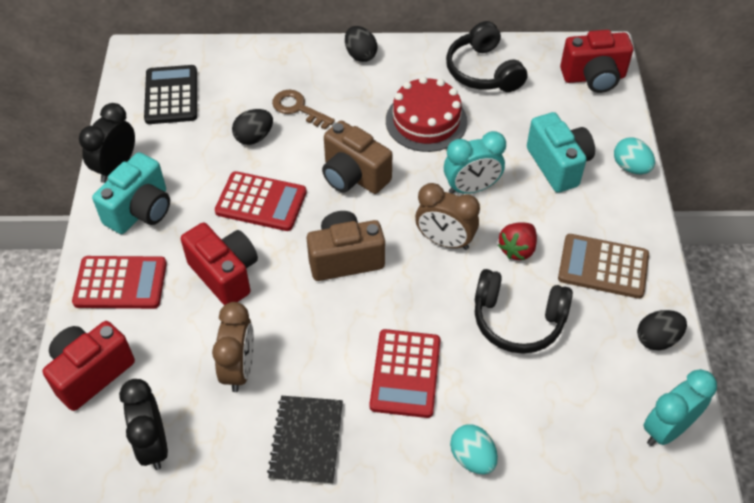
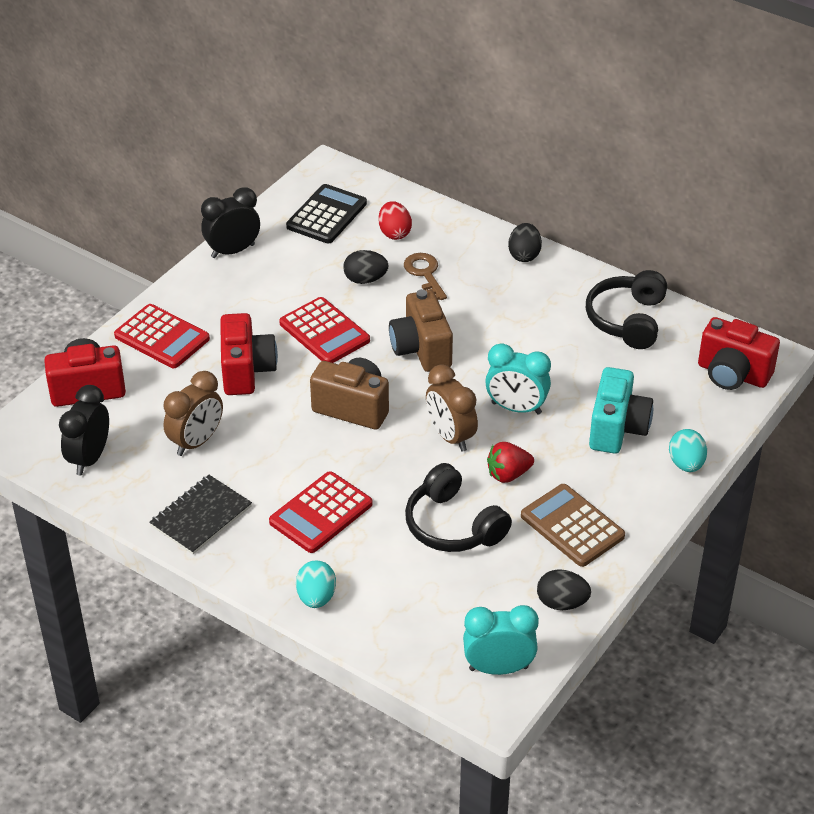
camera: 35 degrees right, 10 degrees down
(140, 210) = (223, 292): turquoise camera -> none
(242, 84) = (394, 233): none -> red egg
(426, 121) = (530, 336): red cake -> none

